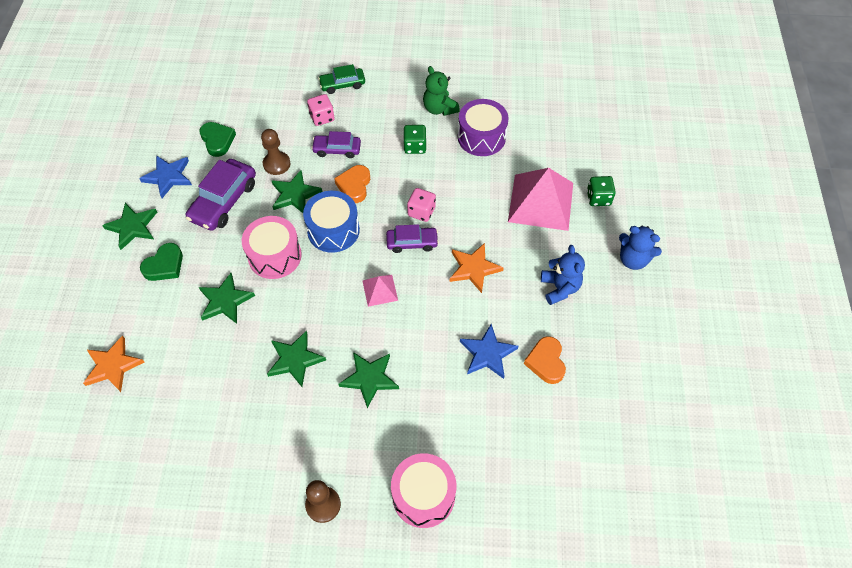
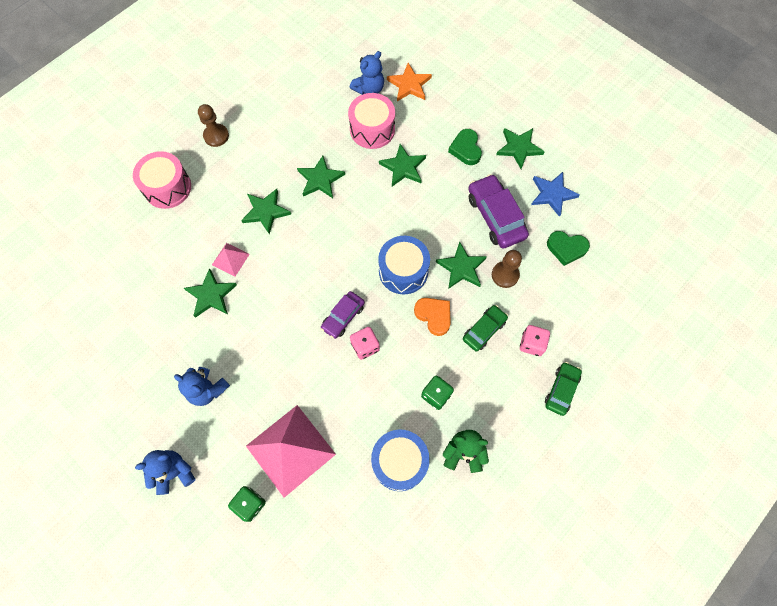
camera: 130 degrees right, 10 degrees up
(145, 400) = (369, 89): none -> blue teddy bear
(274, 256) = (414, 218): pink drum -> pink drum (372, 129)
(337, 149) = (484, 330): purple car -> green car
(380, 290) = (323, 265): pink pyramid -> pink pyramid (230, 259)
(474, 268) = (281, 342): orange star -> none
(481, 137) = (399, 462): purple drum -> blue drum
(487, 353) = (211, 295): blue star -> green star
(546, 362) = (168, 327): orange heart -> none

